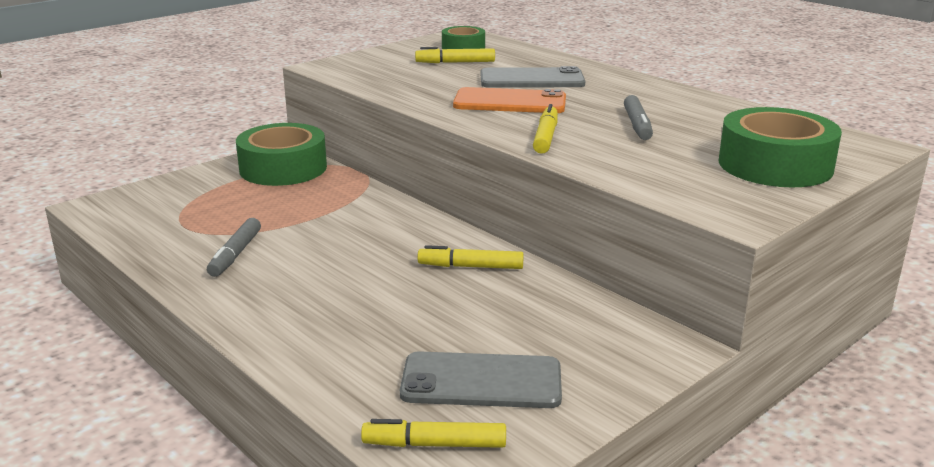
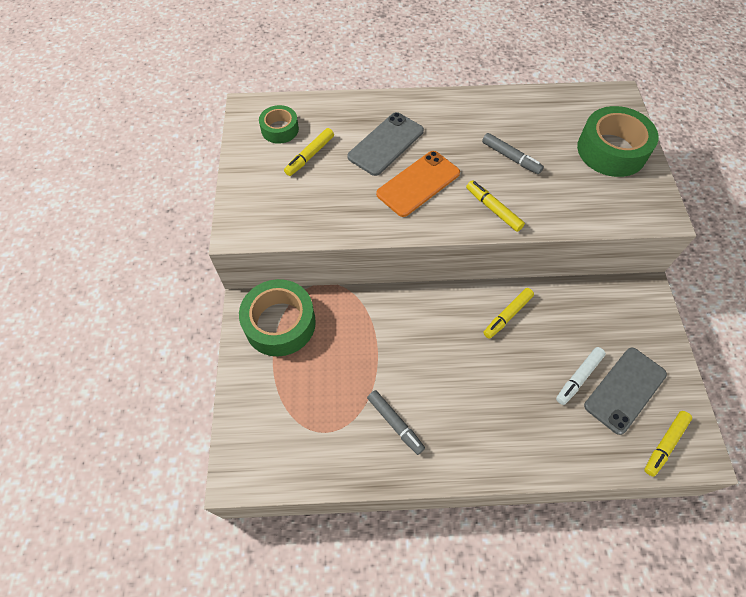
camera: 50 degrees left, 35 degrees up
(450, 340) = (578, 377): none -> white marker

